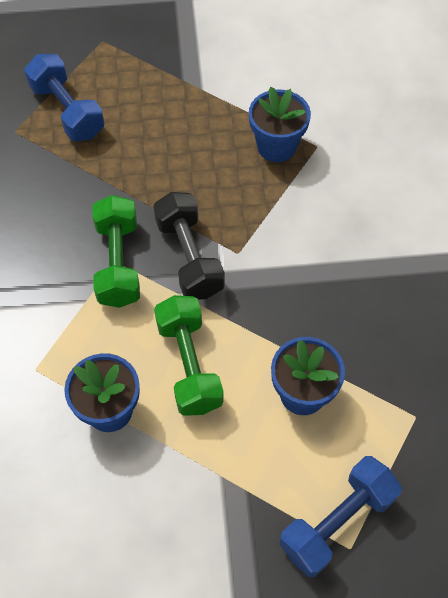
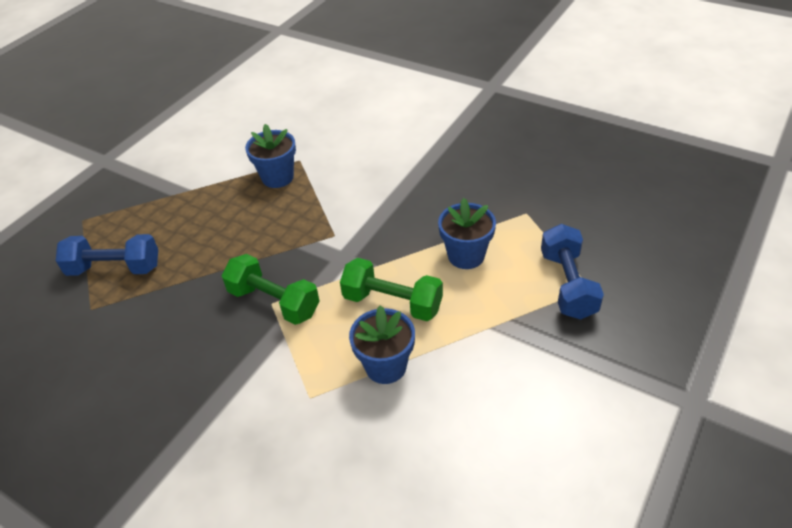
camera: 50 degrees left, 15 degrees down
(189, 257) = (311, 261): black dumbbell -> none

